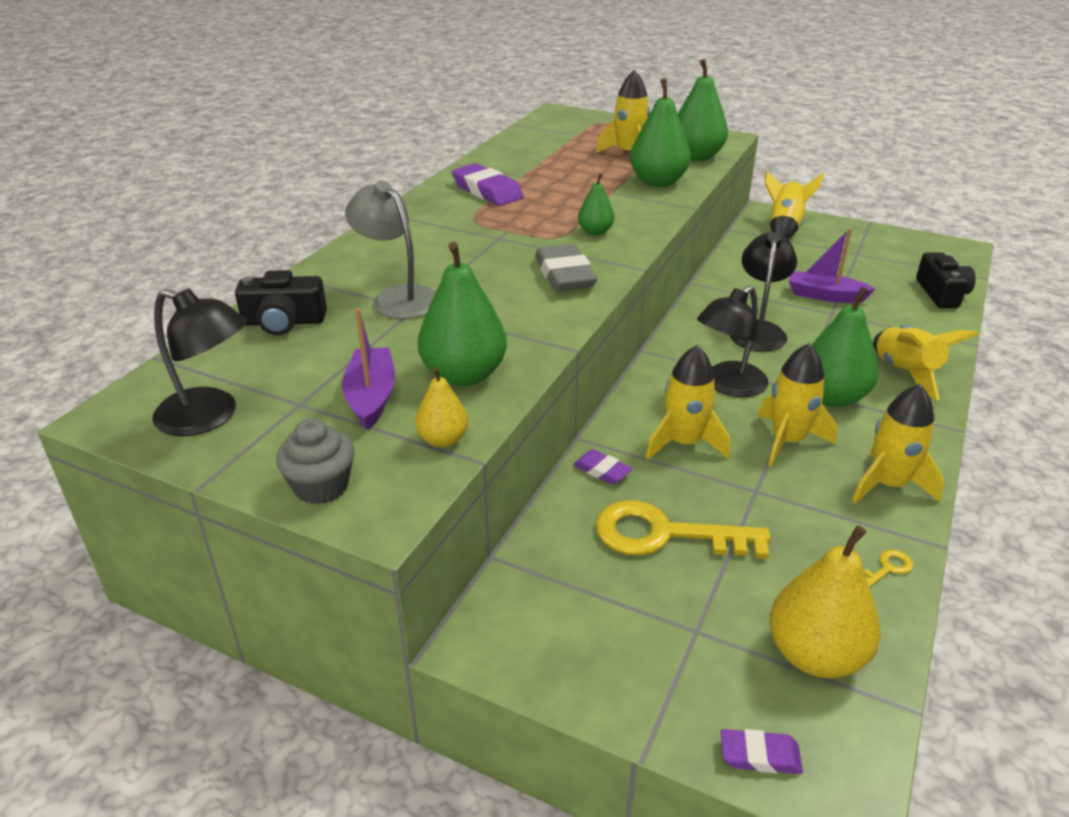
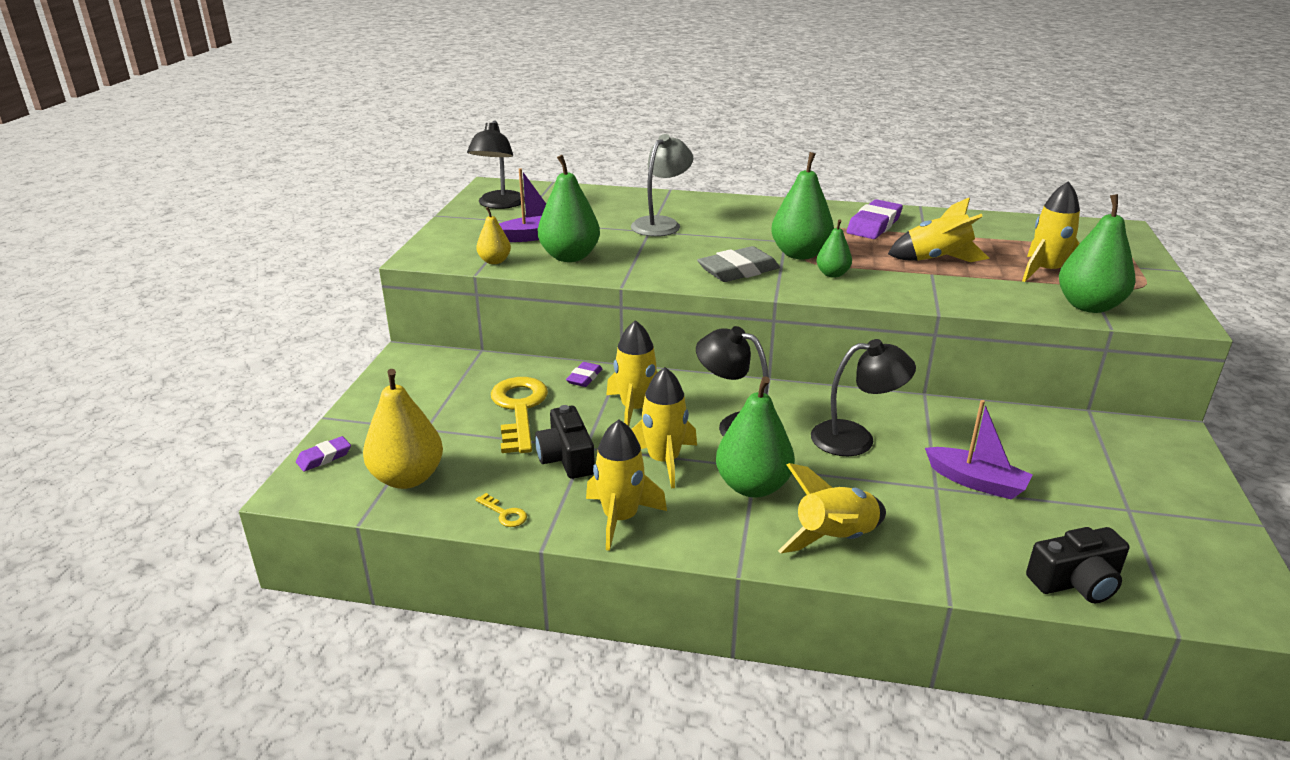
camera: 75 degrees right, 5 degrees down
(284, 322) = (608, 201): black camera -> black camera (566, 458)
(321, 486) = (443, 239): grey cupcake -> none
(658, 182) = (985, 291): green pear -> green pear (800, 254)
(760, 755) = (324, 457): purple eraser -> purple eraser turned 60 degrees clockwise
(784, 228) = (1140, 449): yellow rocket -> yellow rocket (936, 259)
(825, 295) = (976, 482): purple boat -> purple boat turned 120 degrees clockwise

